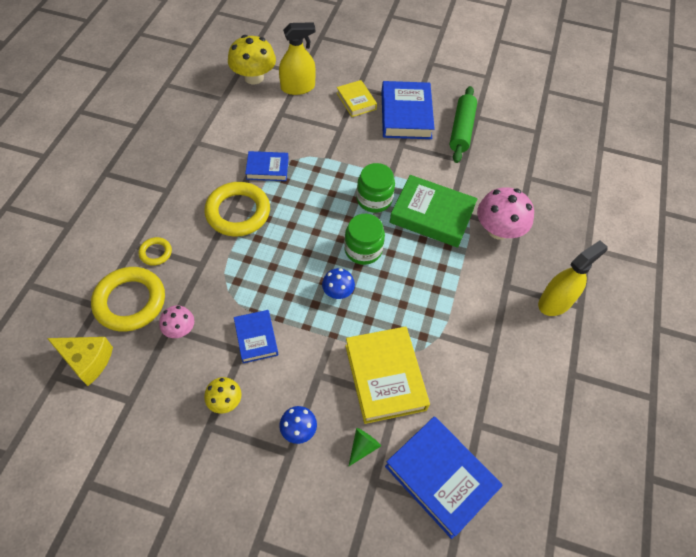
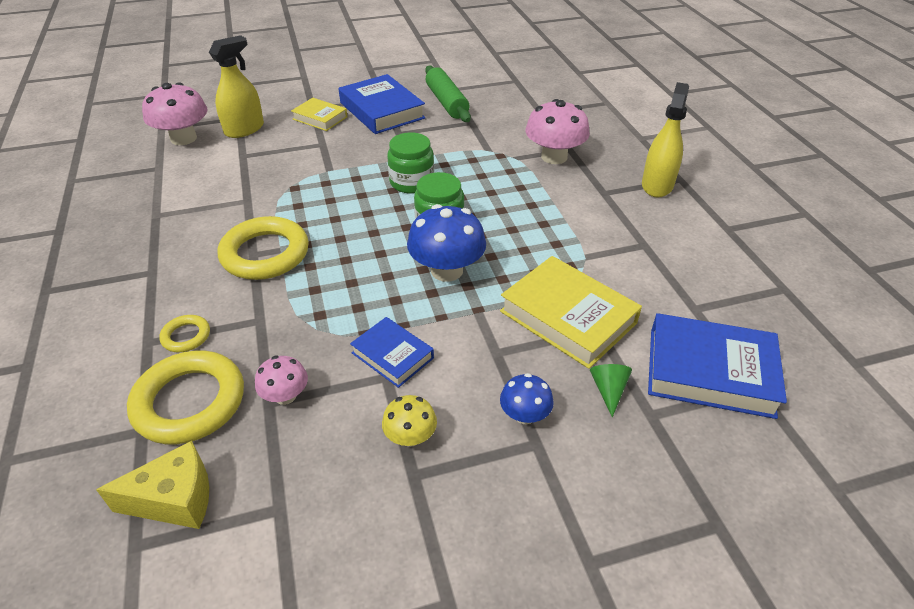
camera: 30 degrees left, 15 degrees down
(254, 77) = (183, 138): yellow mushroom -> pink mushroom
(267, 169) = (268, 204): blue book -> none
(338, 292) = (447, 270): blue mushroom -> blue mushroom, size x1.81
(432, 215) = (482, 171): green book -> none

